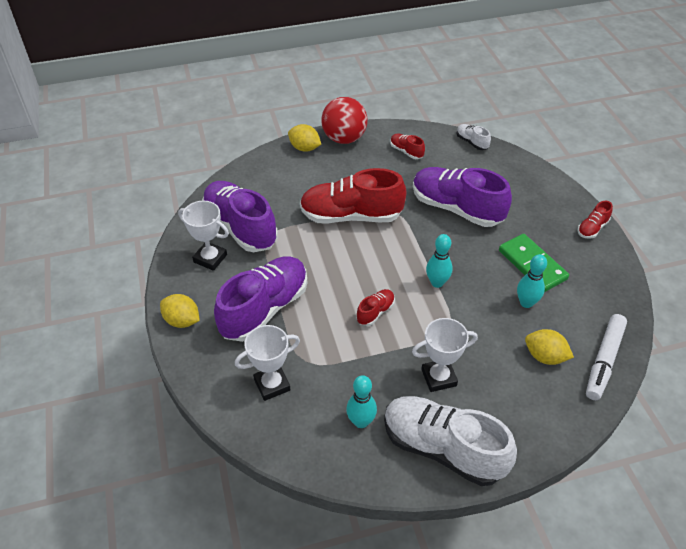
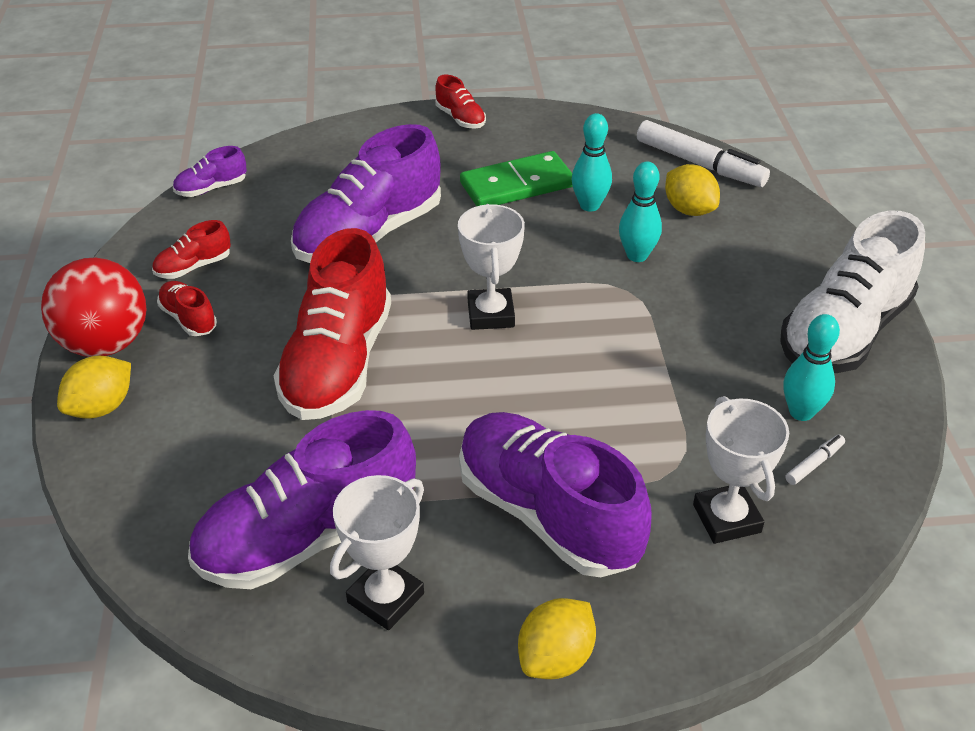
camera: 80 degrees left, 5 degrees down
(319, 428) = (814, 464): none -> white marker
(375, 312) = (581, 364): red shoe -> red shoe (189, 318)
(437, 282) = (530, 285): turquoise bowling pin -> turquoise bowling pin (637, 255)
(438, 377) = (720, 315): white trophy -> white trophy (490, 314)
(472, 142) = (211, 188): white shoe -> purple shoe
(544, 356) = (689, 210): yellow lemon -> yellow lemon turned 75 degrees counterclockwise

